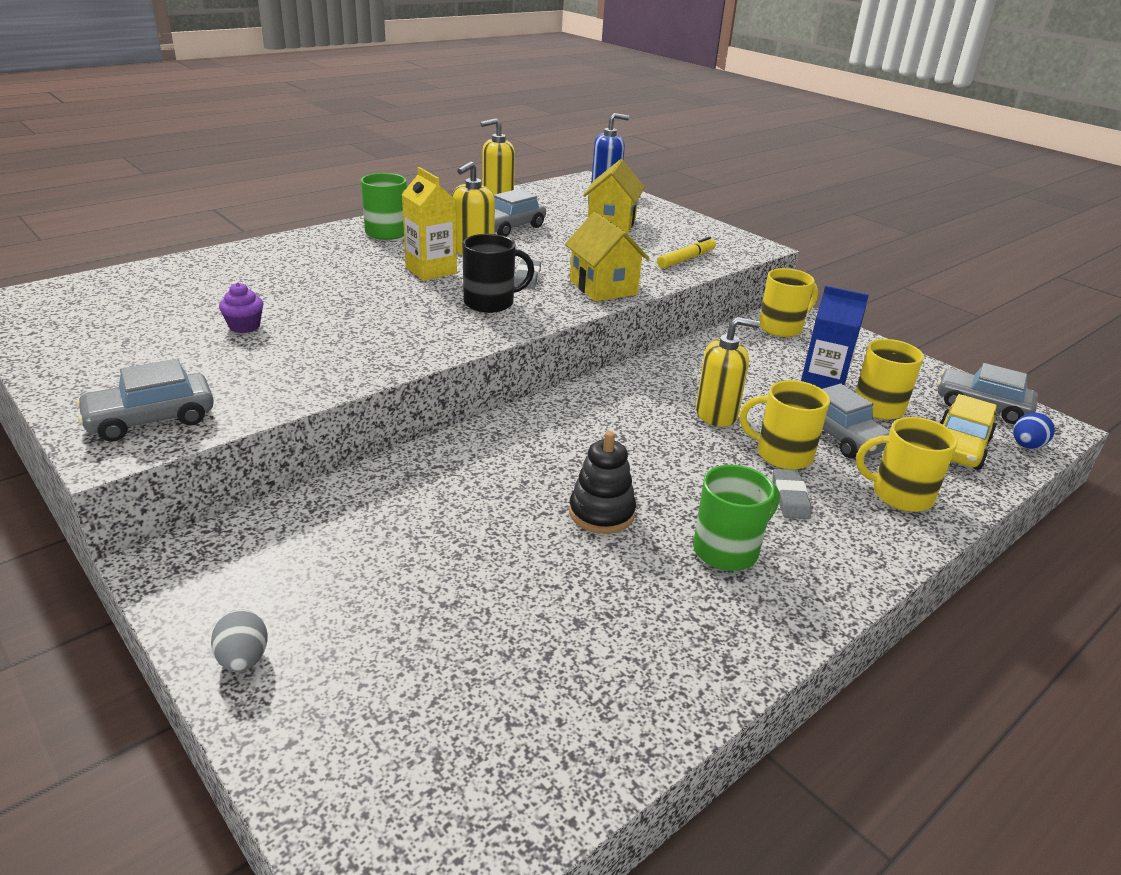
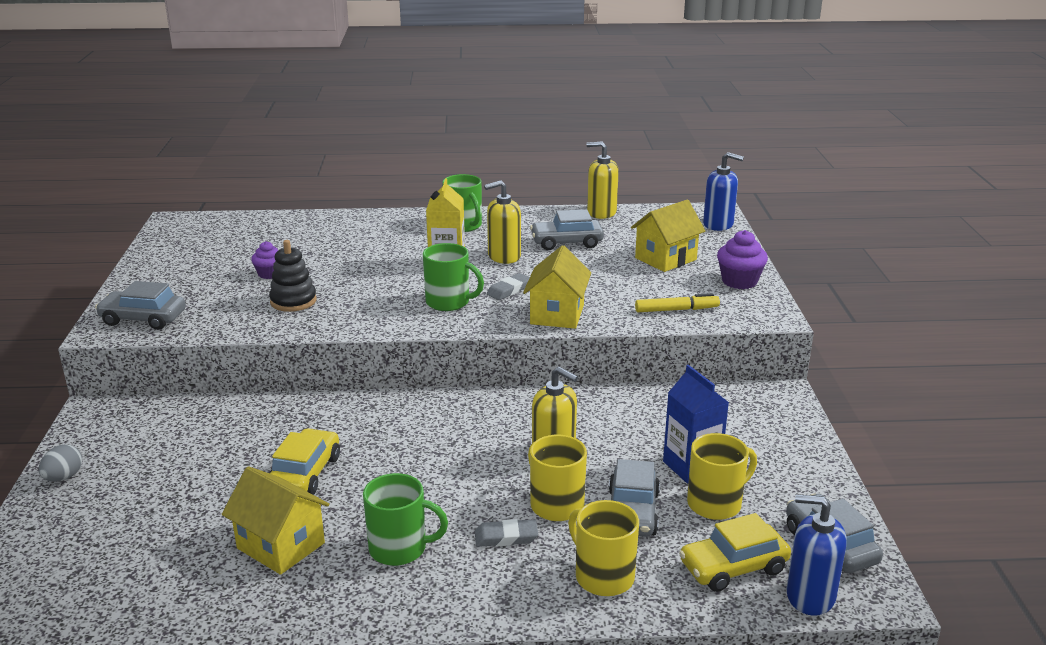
camera: 40 degrees right, 5 degrees down
(490, 303) = (449, 302): black mug -> green mug
(533, 522) = (305, 473): none -> yellow car
(601, 513) = (356, 486): black stacking toy -> black stacking toy (293, 301)
(620, 603) = (281, 545): none -> yellow house
(692, 227) = (739, 281): none -> purple cupcake
(781, 328) = (742, 404): yellow mug -> none
(790, 498) = (506, 537): grey eraser -> grey eraser turned 45 degrees clockwise
(1026, 446) = (810, 596): blue egg -> blue soap dispenser

